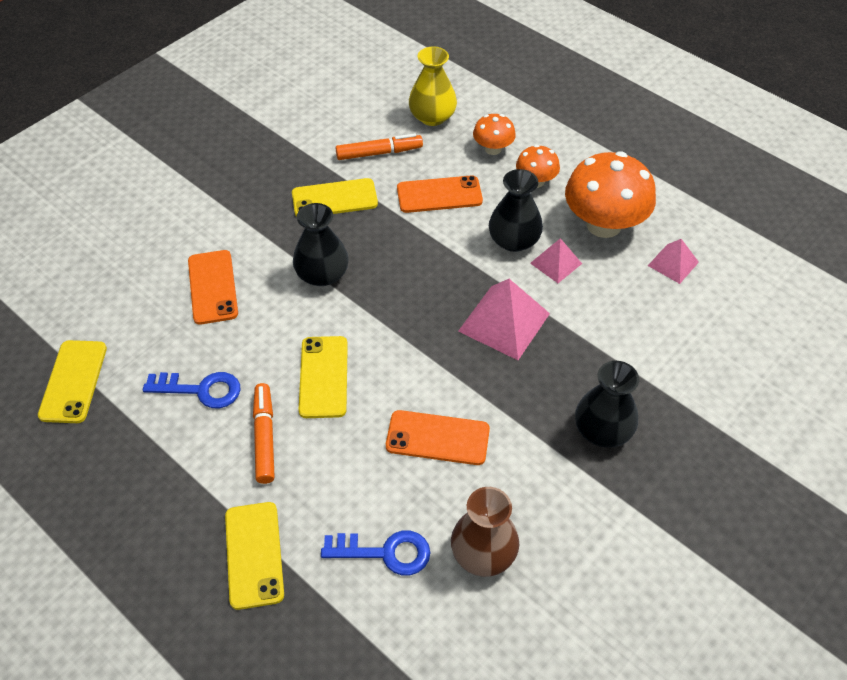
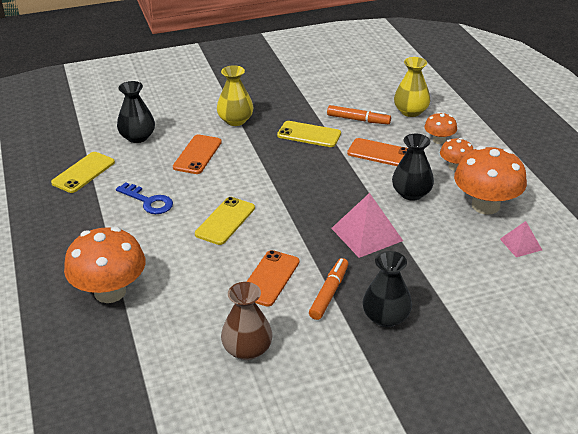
camera: 30 degrees right, 15 degrees down
(224, 212) = (235, 120): none -> yellow vase
(254, 555) = (110, 292): yellow phone -> orange mushroom
(264, 437) = (165, 237): orange marker -> orange marker (329, 293)
(322, 274) = (268, 170): black vase -> black vase (137, 137)
(385, 552) = (186, 323): blue key -> none
(437, 438) = (269, 278): orange phone -> orange phone turned 75 degrees clockwise
(556, 263) = (431, 215): pink pyramid -> none

